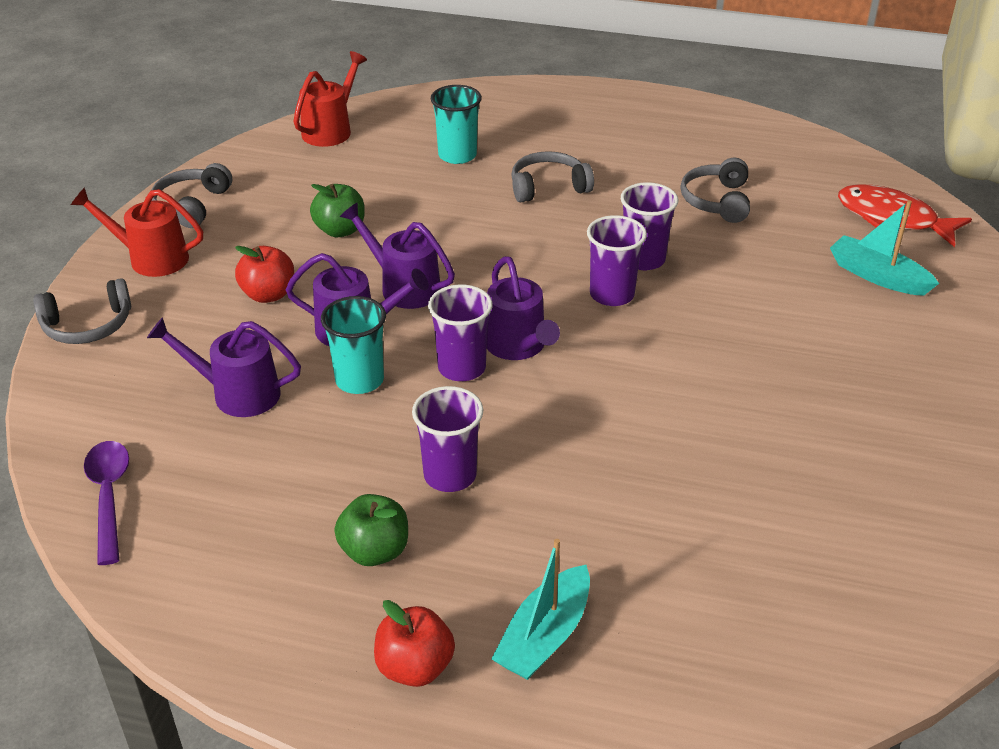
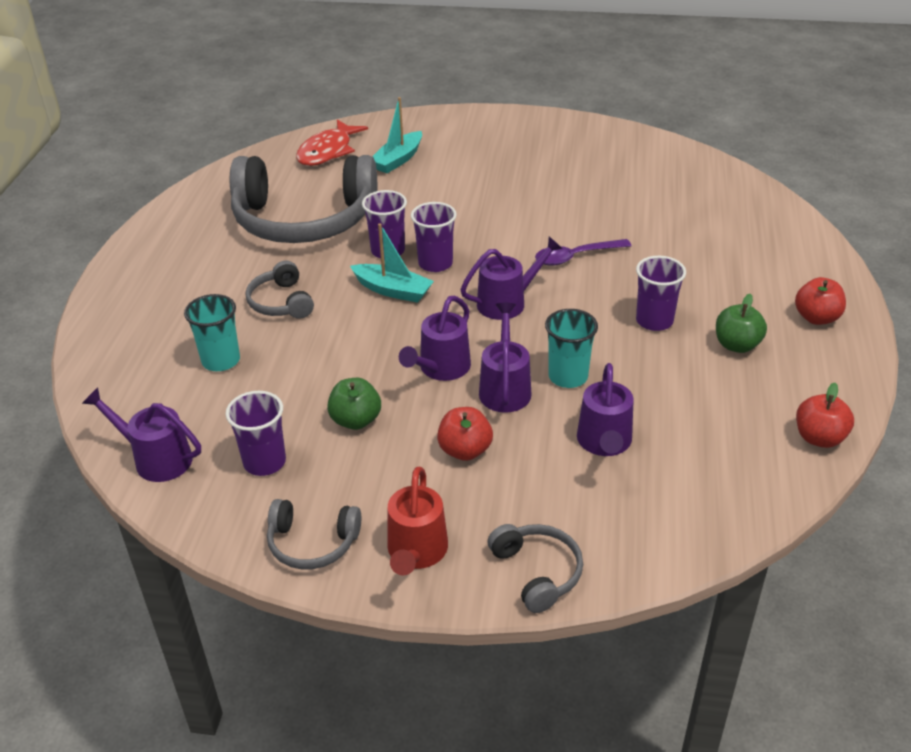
camera: 95 degrees left, 0 degrees up
(109, 497) = (747, 491): purple spoon -> purple spoon (576, 257)
(162, 590) = (819, 438): none -> red apple
(331, 130) = (156, 458): red watering can -> purple watering can
(462, 368) = (539, 327): purple cup -> purple cup (264, 462)
(544, 636) = (768, 274): turquoise boat -> turquoise boat (393, 290)
(717, 201) = (304, 220): grey headphones -> grey headphones, size x2.26

